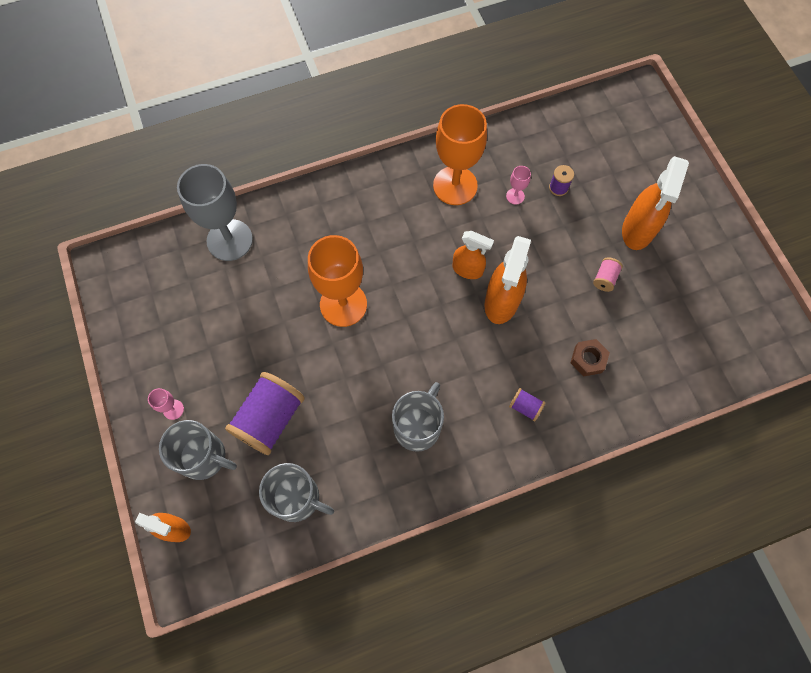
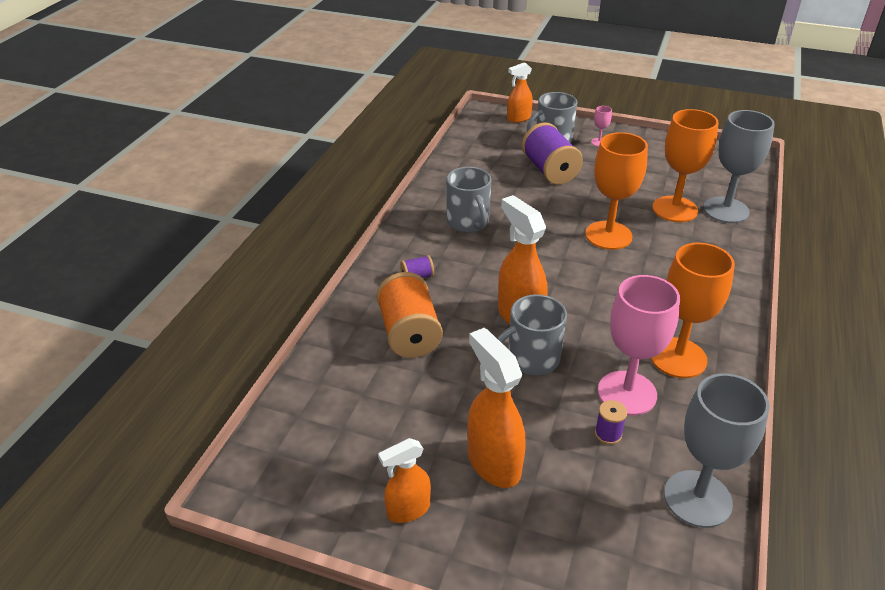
camera: 130 degrees right, 30 degrees down
(259, 277) = (674, 209): none -> orange goblet
(297, 498) = (483, 159): grey mug -> grey mug (531, 359)
(468, 269) = (573, 314): orange spray bottle -> orange spray bottle (408, 510)
(515, 196) = (627, 393): pink goblet -> pink goblet, size x2.42
(562, 125) = (697, 499): none -> grey goblet
(588, 359) = (409, 334): brown nut -> orange spool
(605, 278) = (468, 397): pink spool -> none

